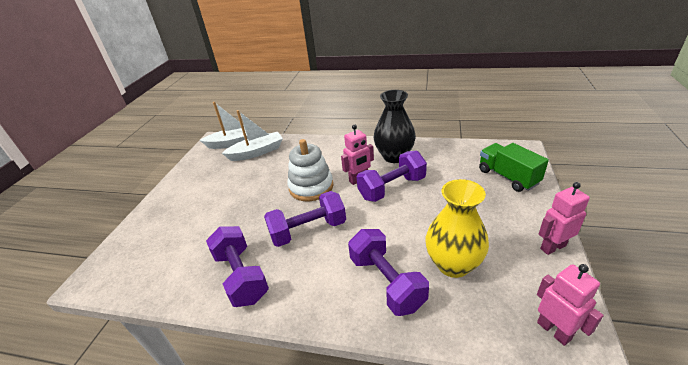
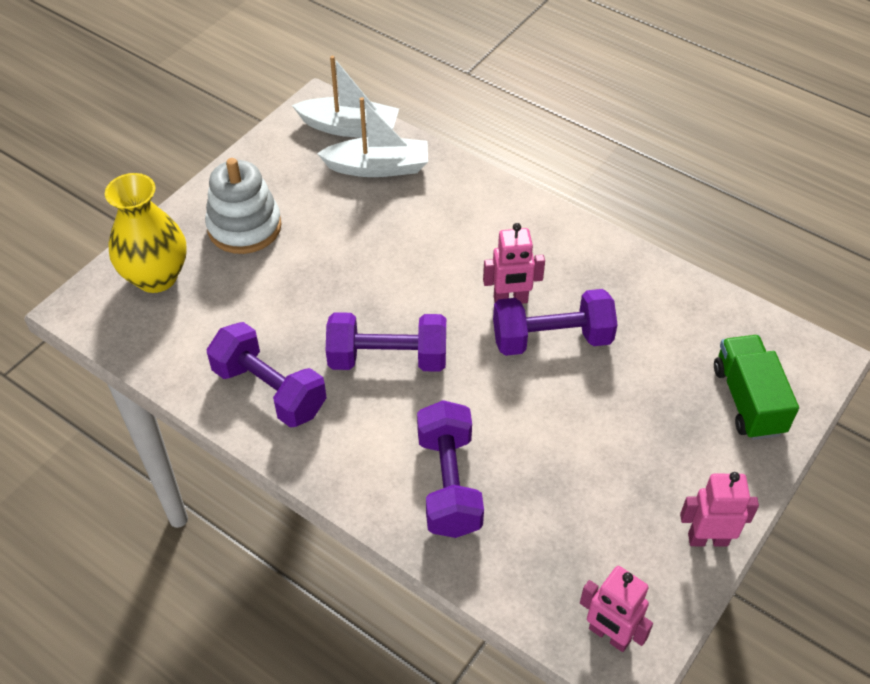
camera: 20 degrees right, 15 degrees up
(241, 276) = (270, 390): purple dumbbell -> purple dumbbell turned 45 degrees counterclockwise
(311, 187) = (430, 281): white stacking toy -> white stacking toy (244, 227)
(394, 156) = (596, 277): black vase -> none
(453, 264) = (552, 500): yellow vase -> yellow vase (156, 277)
(554, 330) = (609, 635): pink robot -> pink robot turned 135 degrees clockwise

